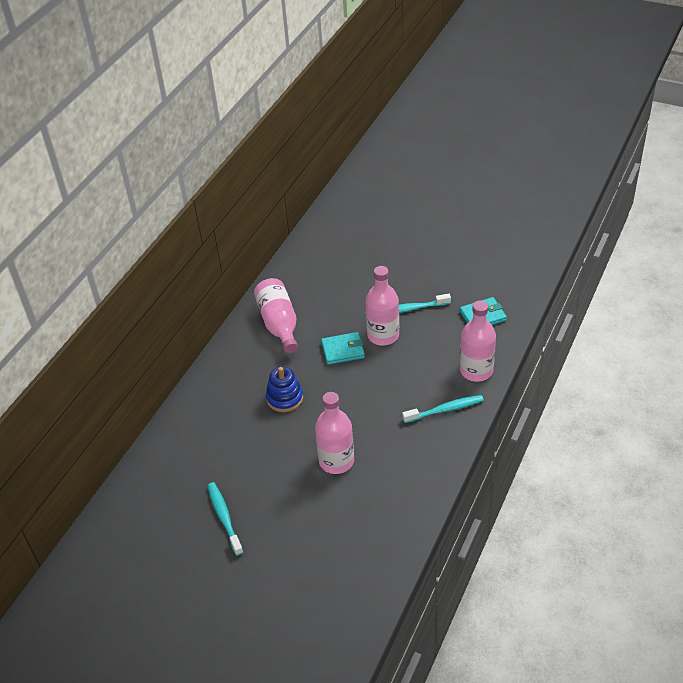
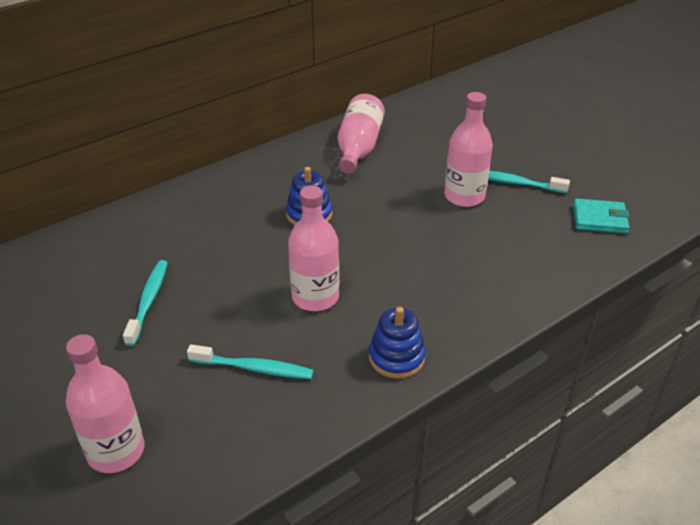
camera: 25 degrees right, 5 degrees down
(343, 350) = (408, 194): turquoise wallet -> none
(418, 479) = (396, 357): none -> blue stacking toy
(445, 410) = (485, 296): turquoise toothbrush -> turquoise toothbrush (254, 368)
(476, 370) = (553, 270): pink bottle -> pink bottle (116, 451)

